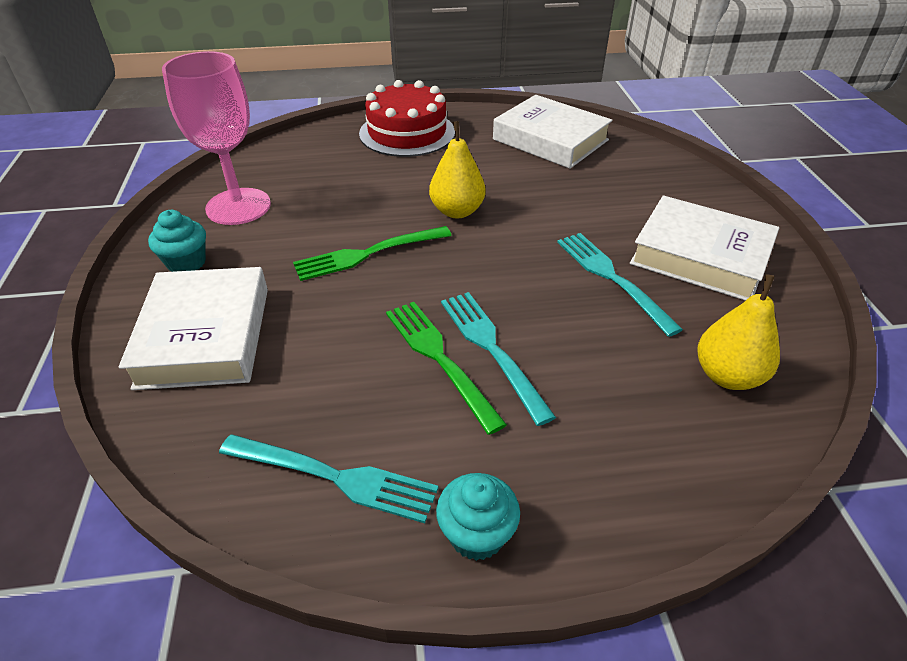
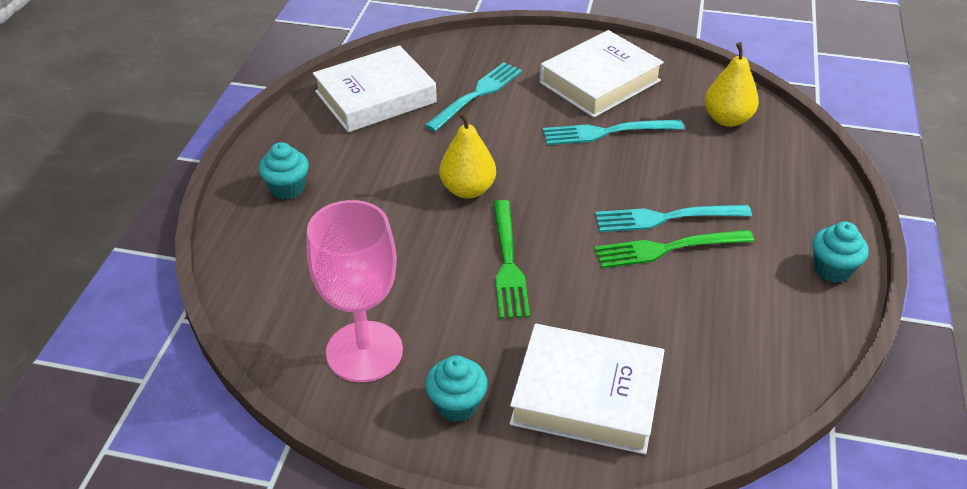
camera: 70 degrees left, 0 degrees up
(334, 477) = (773, 330): turquoise fork -> turquoise fork (477, 95)
(407, 133) = (287, 188): red cake -> turquoise cupcake

